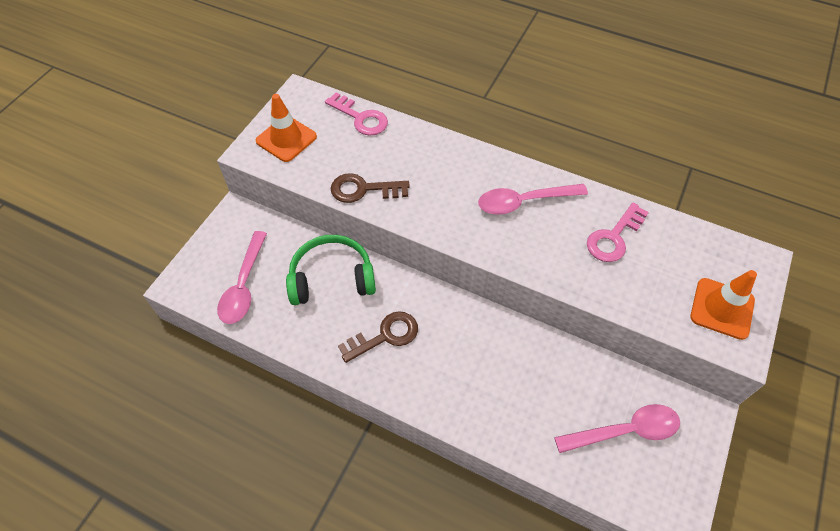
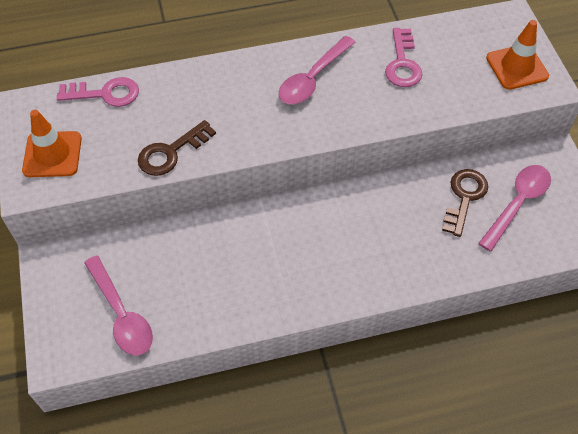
camera: 40 degrees left, 0 degrees up
(332, 278) = (195, 252): green headphones -> none
(385, 336) = (286, 264): brown key -> brown key (464, 197)

